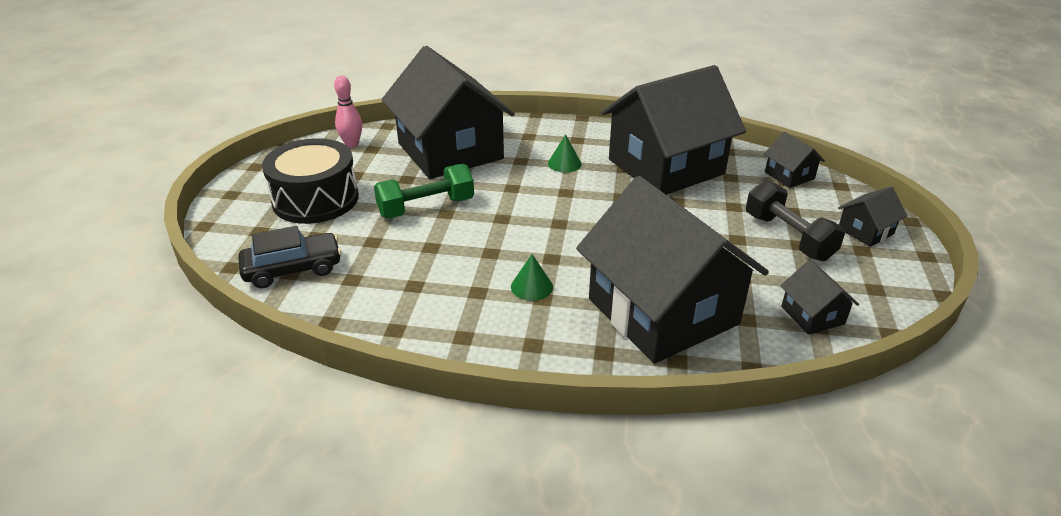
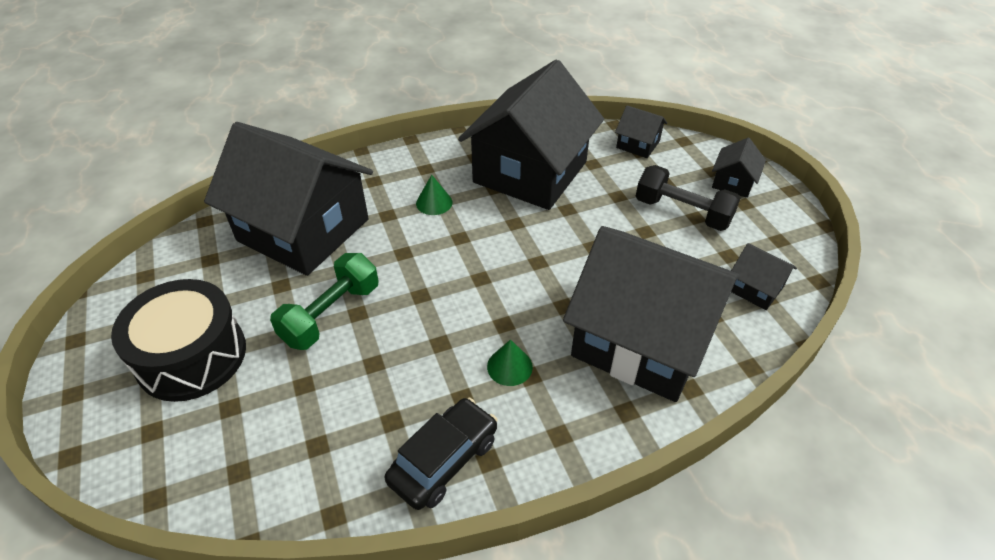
camera: 30 degrees left, 10 degrees up
(293, 269) = (236, 465): black car -> black car (444, 460)
(352, 144) = (180, 262): pink bowling pin -> none

